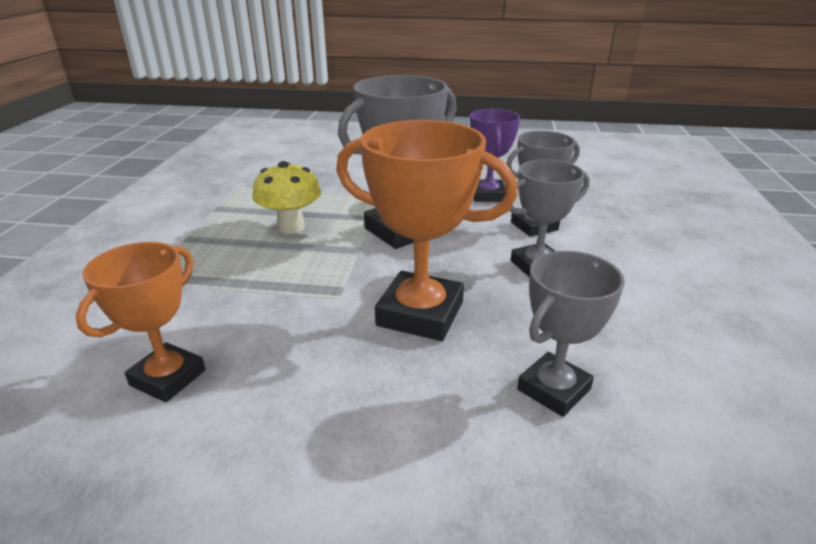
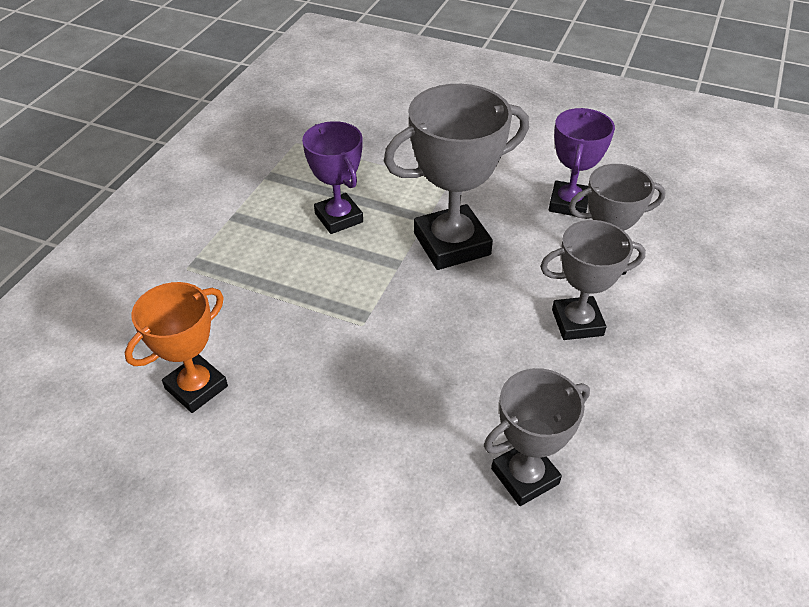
camera: 15 degrees right, 15 degrees up
(291, 227) = (339, 218): yellow mushroom -> purple trophy
(420, 313) = (433, 361): orange trophy -> none

